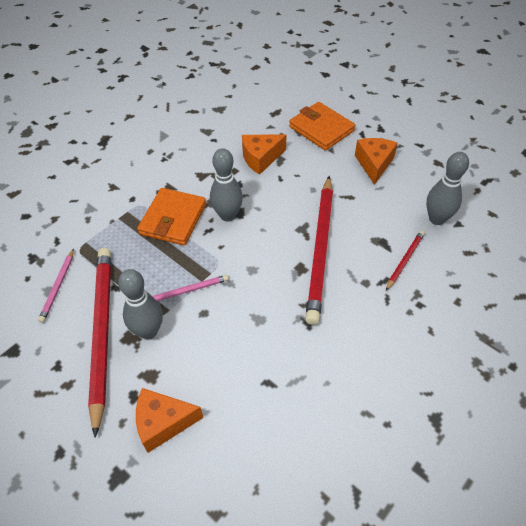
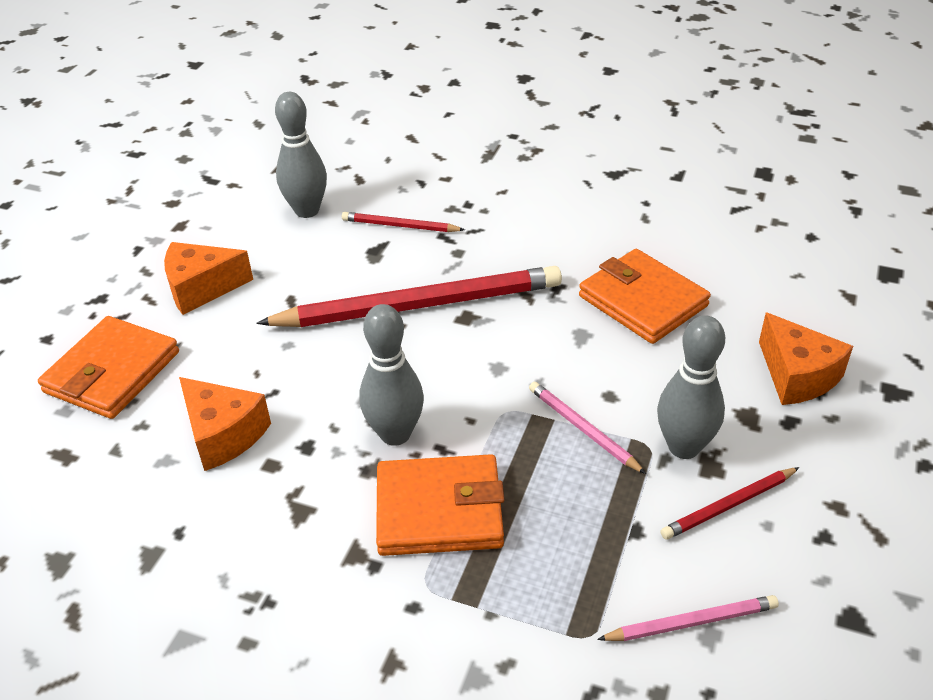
camera: 110 degrees left, 10 degrees down
(101, 333) = (729, 506): red pencil -> red pencil, size x0.45
(273, 366) = (642, 301): none -> orange wallet

